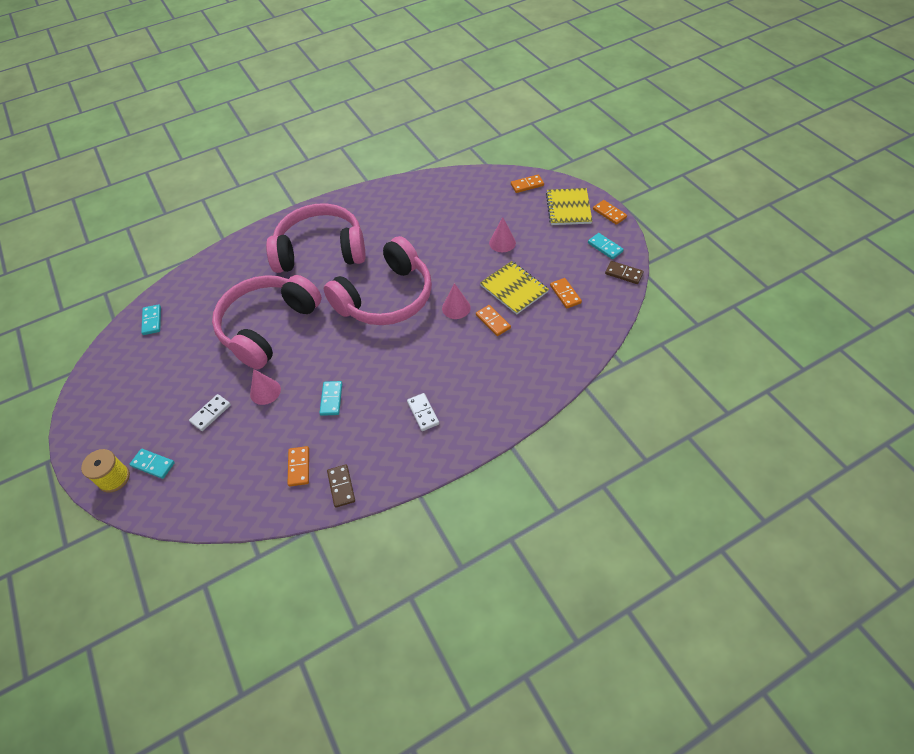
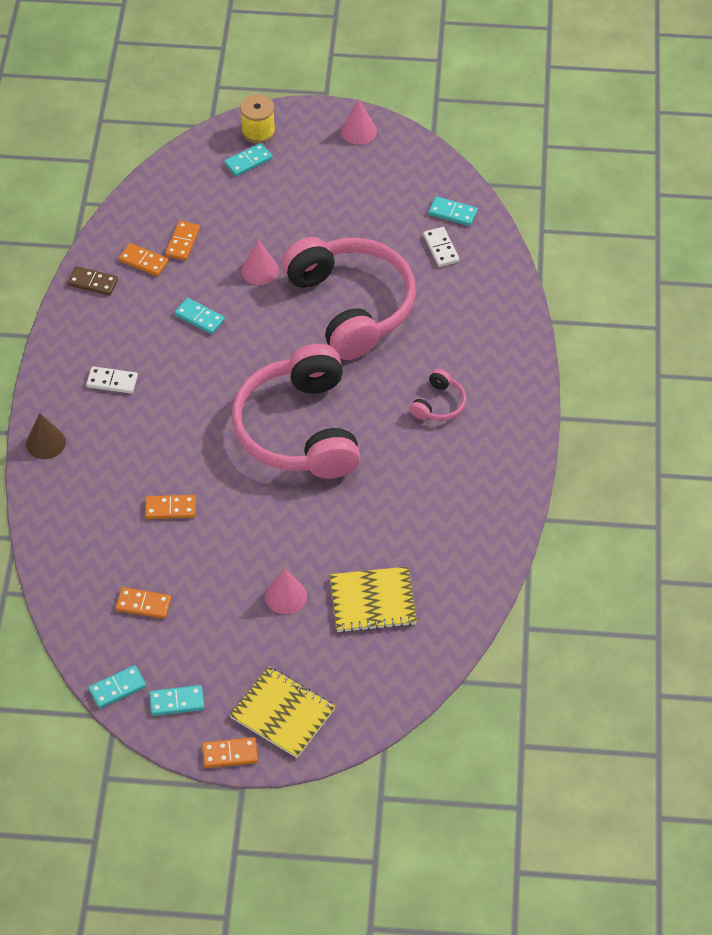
camera: 120 degrees right, 0 degrees up
(210, 413) = (271, 220): white domino -> white domino (441, 248)
(321, 250) = (439, 404): pink headphones -> pink headphones, size x0.41
(456, 308) = (222, 486): pink cone -> pink cone (359, 131)
(502, 416) = (45, 442): none -> brown cone
(514, 288) = (199, 559): yellow notebook -> yellow notebook (372, 601)
(527, 185) = (372, 697): orange domino -> orange domino (183, 242)
(624, 274) = (117, 688): brown domino -> turquoise domino

